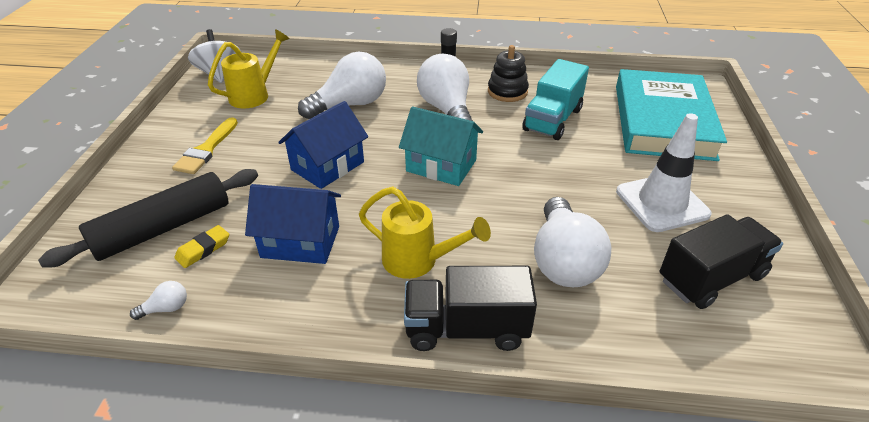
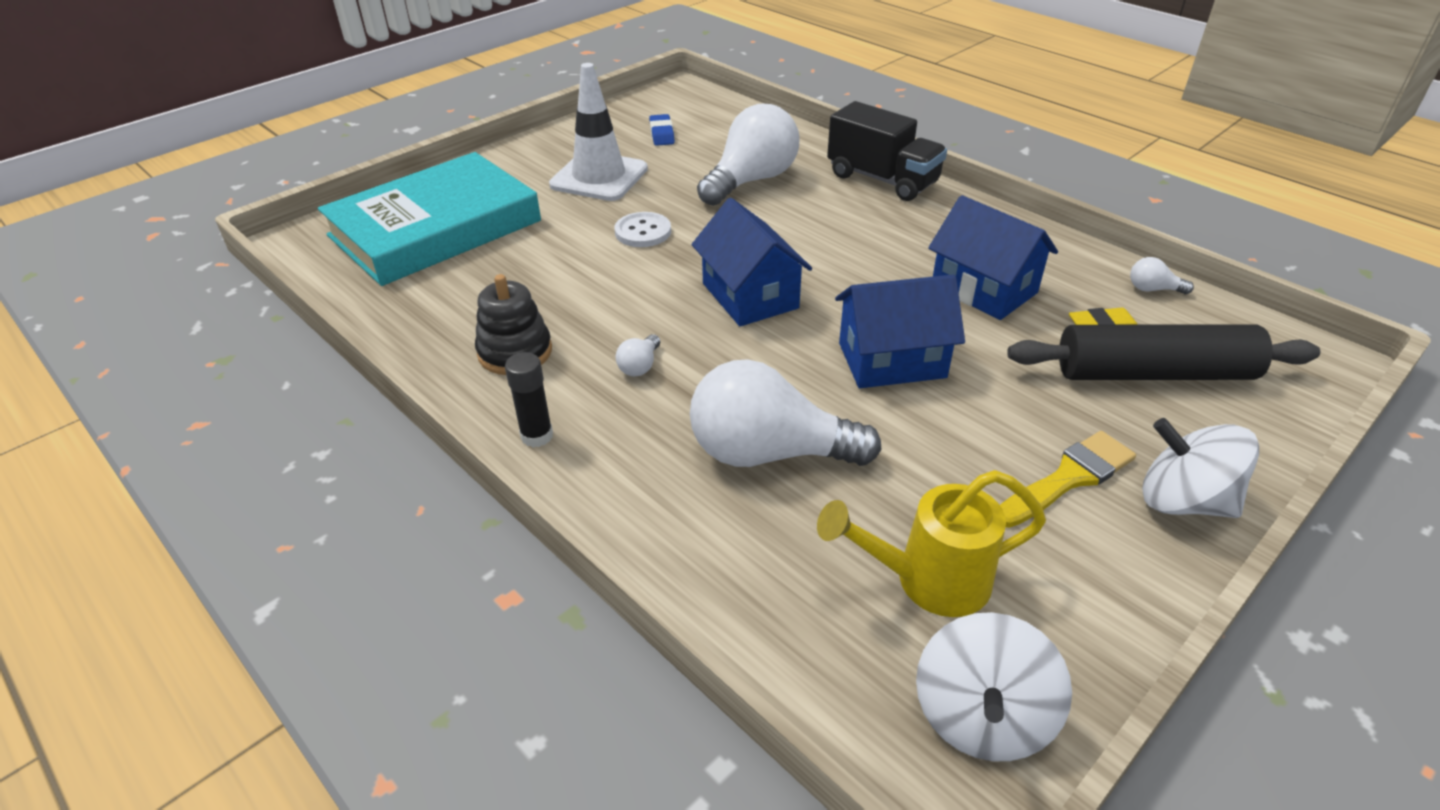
camera: 140 degrees left, 0 degrees up
(146, 162) = (1183, 501): none -> white spinning top
(419, 261) = (876, 228): yellow watering can -> none
(441, 166) = (750, 296): turquoise house -> blue house
(446, 110) = (640, 366): white light bulb -> white light bulb, size x0.40
(552, 120) = (539, 286): turquoise truck -> none
(559, 175) = (643, 232): none -> white button
(711, 278) = (662, 134): black truck -> blue eraser

